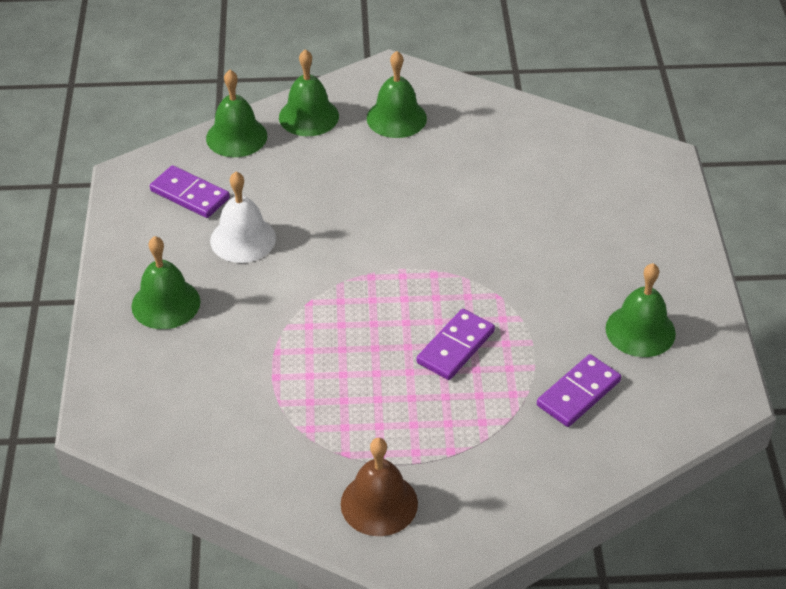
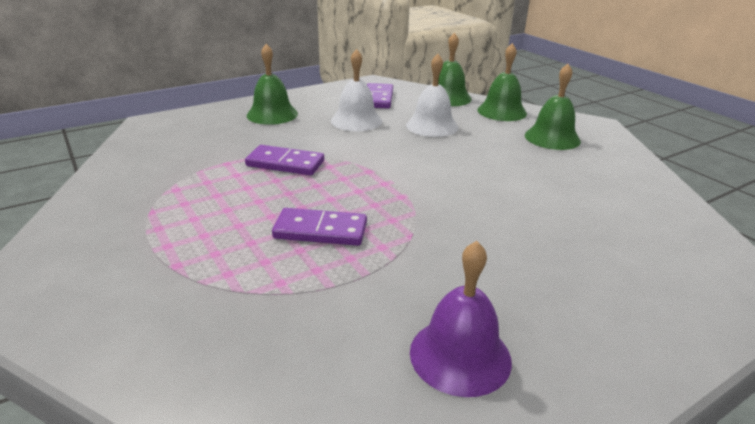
camera: 60 degrees right, 15 degrees down
(303, 187) = (432, 126): none -> white bell
(379, 503) = (91, 243): brown bell -> none
(578, 393) = (312, 332): purple domino -> purple domino (285, 163)
(640, 330) = (460, 355): green bell -> purple bell

